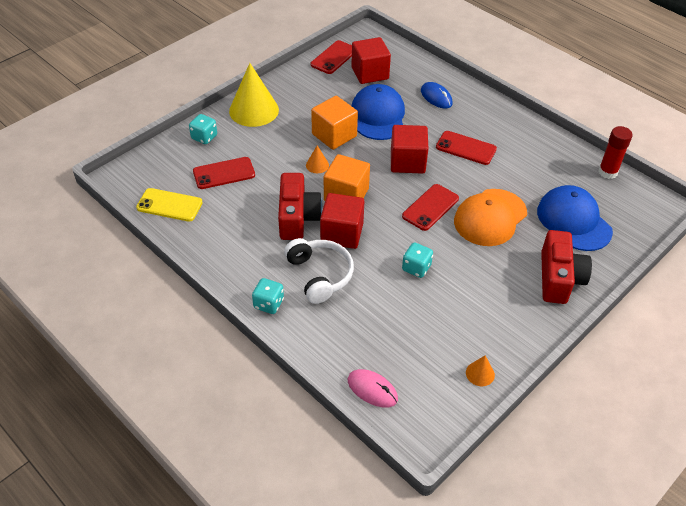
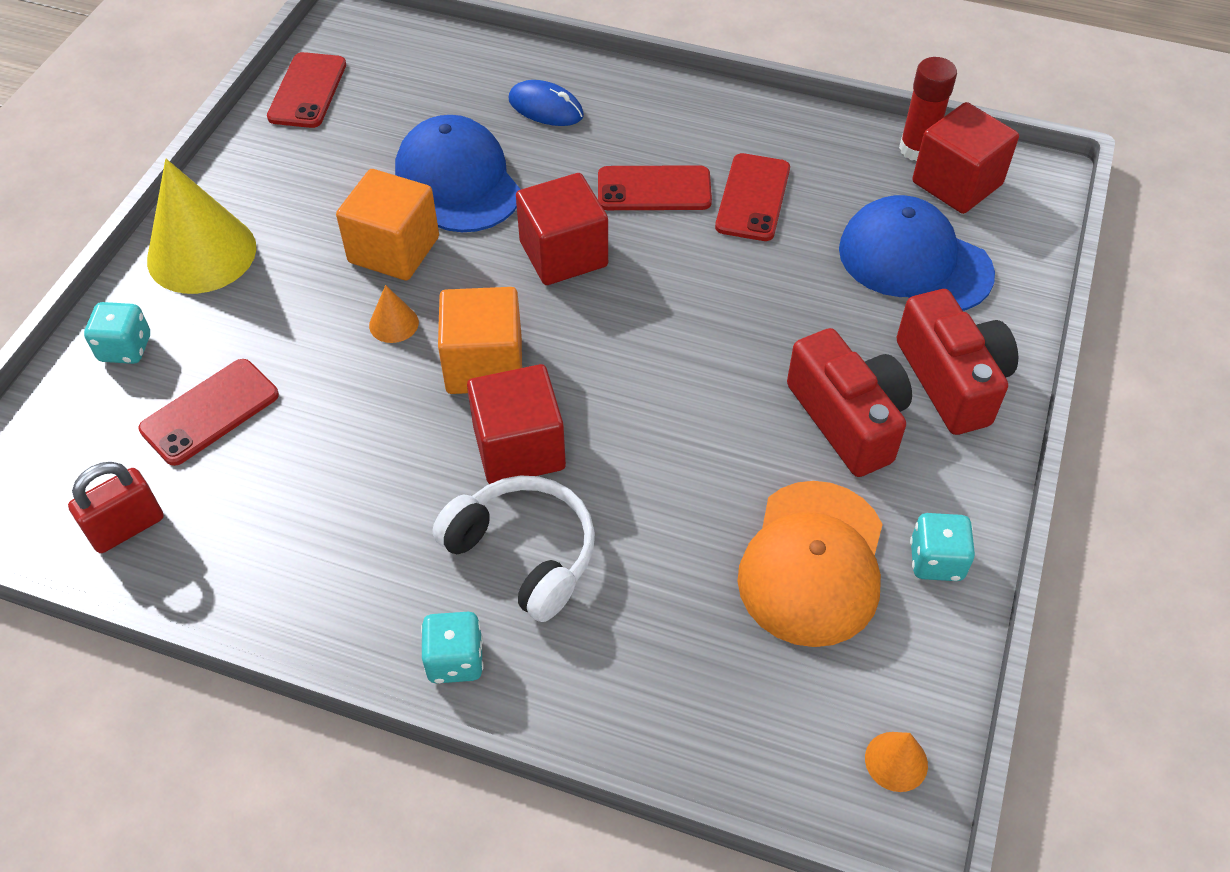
camera: 25 degrees left, 5 degrees up
(169, 205) = (127, 528): yellow phone -> red padlock
(297, 217) = (413, 449): red camera -> red camera (848, 419)
(370, 73) = (395, 100): red cube -> red cube (957, 183)
(372, 389) = (755, 752): pink mouse -> none
(416, 268) = (697, 463): turquoise dice -> turquoise dice (936, 561)
(430, 207) = (655, 330): red phone -> red phone (753, 198)
(480, 373) = (926, 627): orange cone -> orange cone (896, 761)
(490, 217) = (771, 309): orange cap -> orange cap (812, 563)

